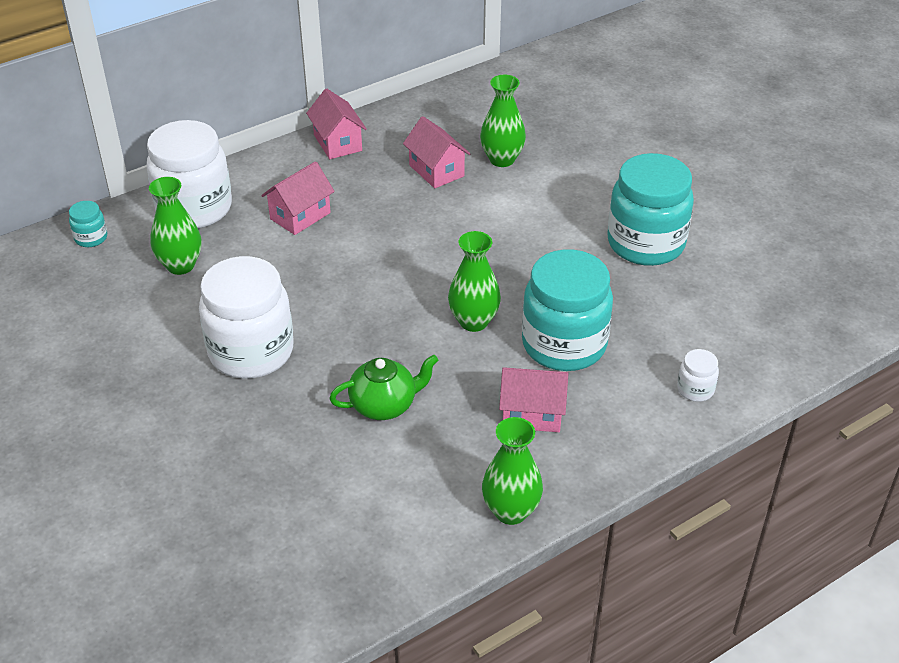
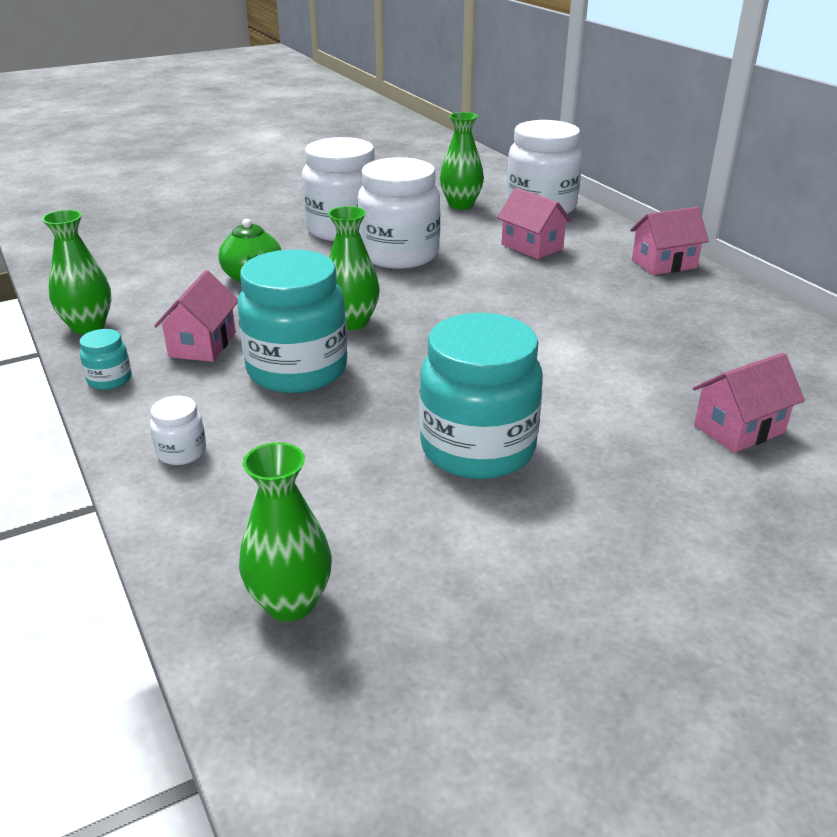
camera: 95 degrees right, 10 degrees down
(91, 238) = (499, 177): turquoise jar -> turquoise jar (109, 380)
(322, 303) = (399, 255): none -> white jar
(436, 171) = (623, 313): pink house -> pink house (739, 429)
(502, 159) = (658, 355): green vase -> green vase (290, 603)

